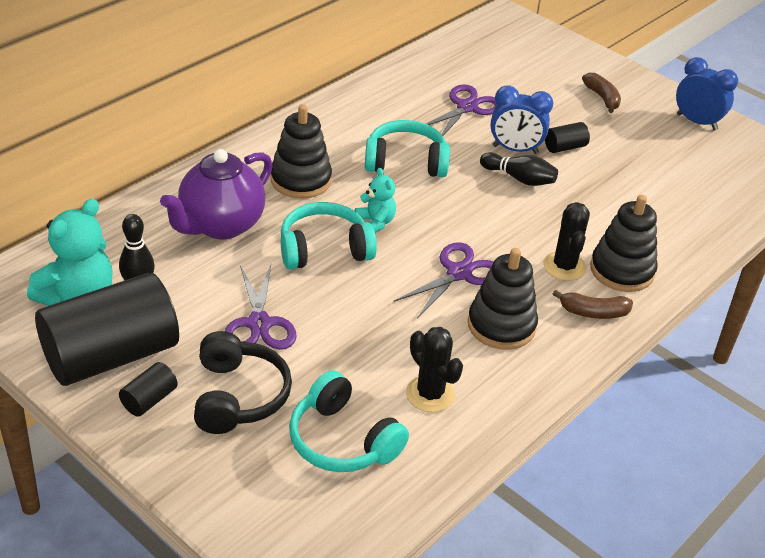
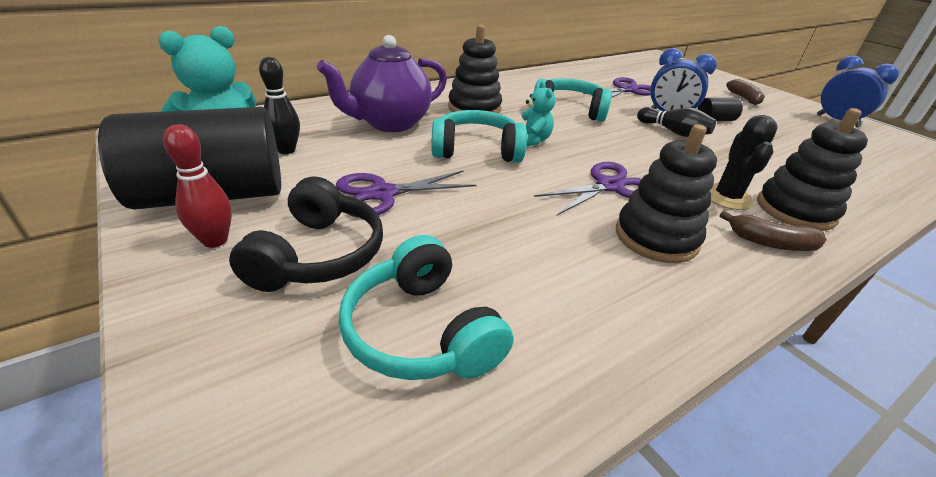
camera: 15 degrees right, 5 degrees down
(149, 400) = (215, 240): black cylinder -> red bowling pin
(259, 324) = (383, 194): purple scissors -> purple scissors turned 60 degrees clockwise
(430, 394) = (557, 295): black cactus -> none

